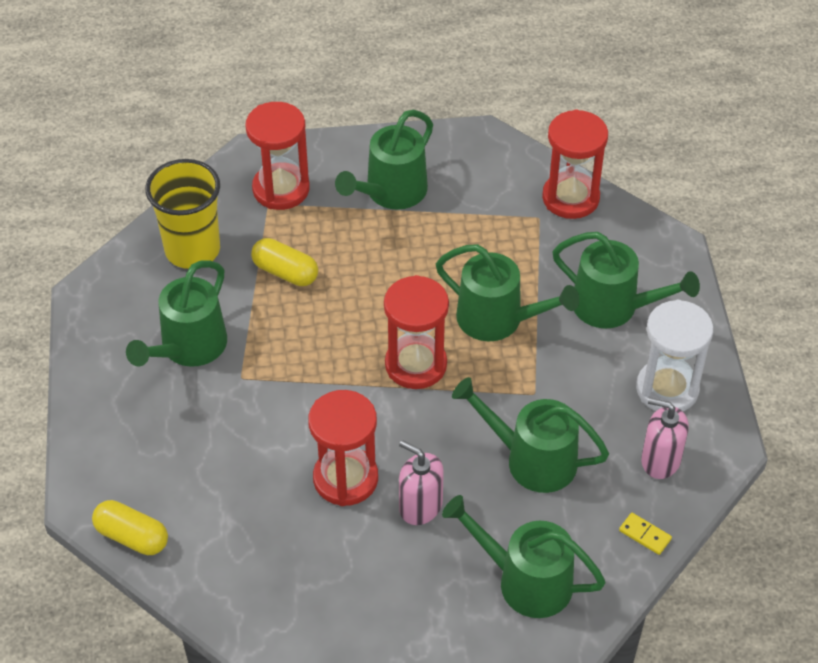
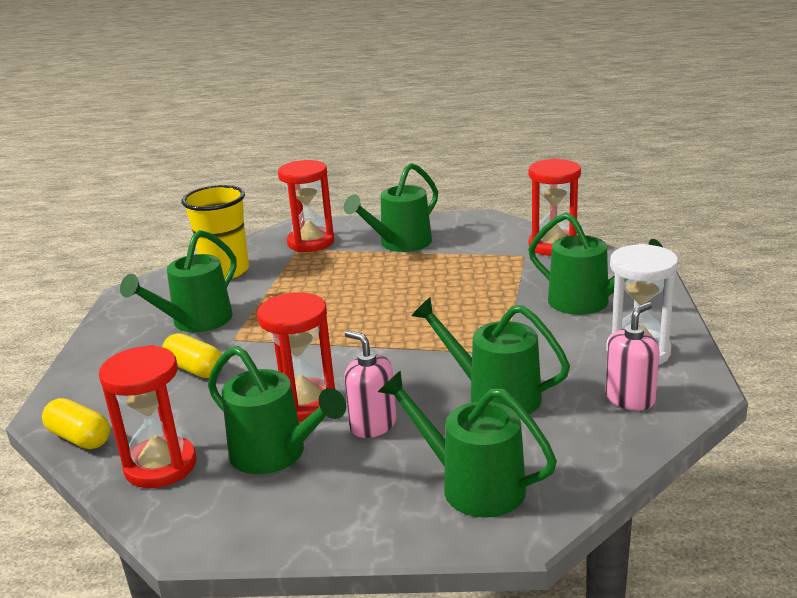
camera: 10 degrees right, 25 degrees down
(285, 272) = (297, 282): yellow capsule -> yellow capsule (194, 369)
(416, 365) = (395, 334): red hourglass -> red hourglass (160, 466)
(498, 320) = (478, 309): green watering can -> green watering can (276, 454)
(645, 535) = (611, 453): yellow domino -> none
(660, 460) = (630, 399): pink soap dispenser -> pink soap dispenser turned 105 degrees clockwise

